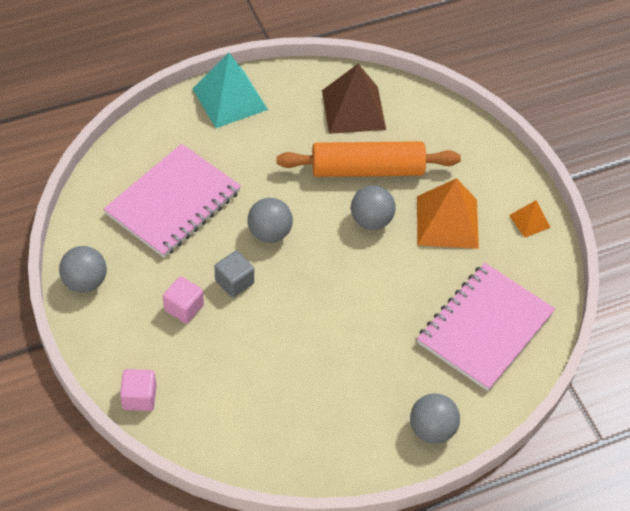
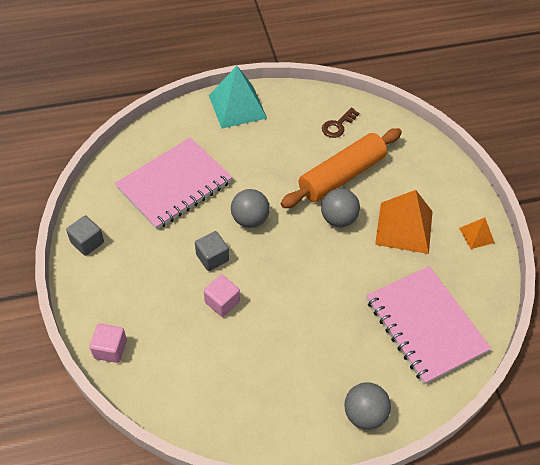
camera: 10 degrees right, 0 degrees up
(85, 282) = (87, 242): grey ball -> grey cube
(184, 308) = (165, 275): pink cube -> pink cube (222, 302)
(353, 109) = (338, 125): brown pyramid -> brown key
(367, 170) = (342, 176): orange rolling pin -> orange rolling pin turned 45 degrees counterclockwise
(484, 328) = (425, 325): pink notebook -> pink notebook turned 75 degrees counterclockwise

